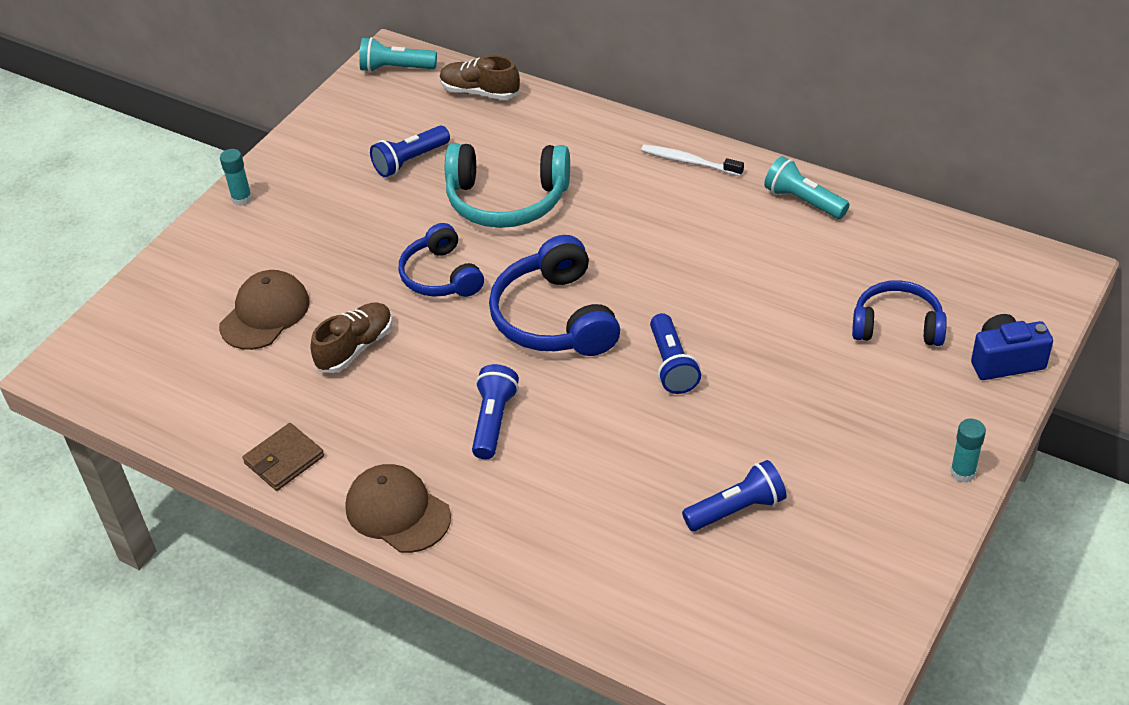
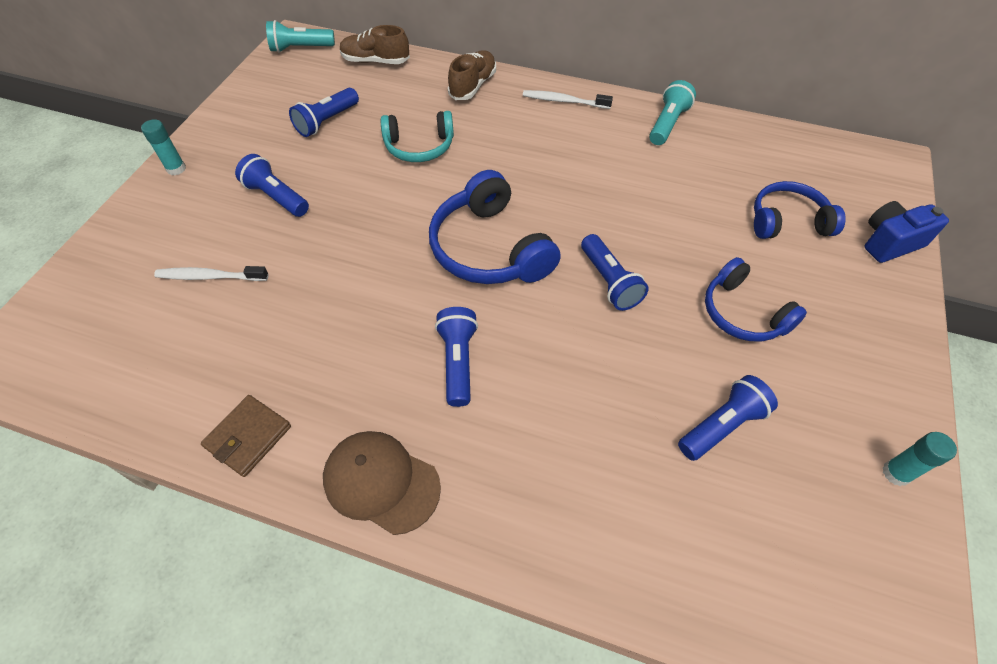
camera: 15 degrees left, 10 degrees up
(265, 314) = (210, 277): brown cap -> white toothbrush
(342, 240) = (276, 197): none -> blue flashlight
(355, 348) = (305, 301): brown shoe -> brown shoe (473, 86)
(441, 276) = (375, 220): blue headphones -> blue headphones (743, 313)
(507, 199) = (419, 146): turquoise headphones -> turquoise headphones, size x0.66
(803, 201) = (667, 124): turquoise flashlight -> turquoise flashlight turned 90 degrees clockwise
(962, 473) = (907, 355): turquoise glue stick -> turquoise glue stick (896, 473)

